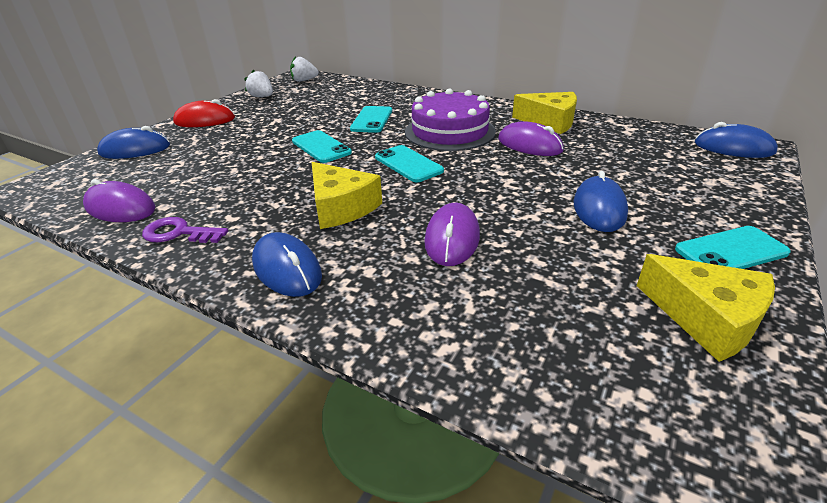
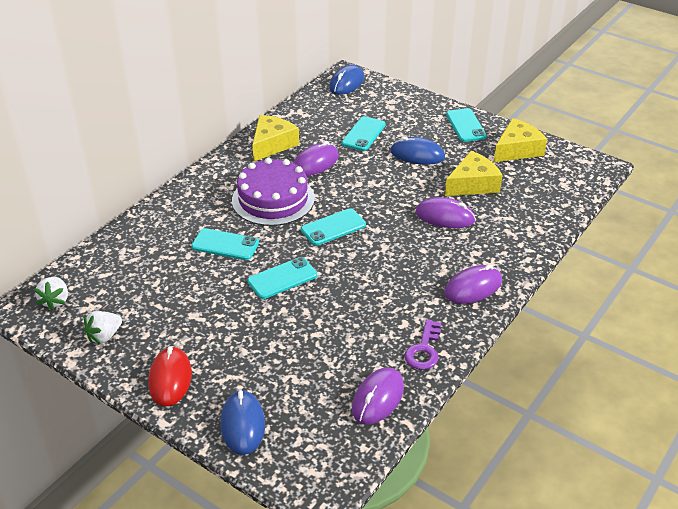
camera: 85 degrees left, 5 degrees up
(287, 269) = (473, 287): blue mouse -> purple mouse
(341, 207) = (398, 264): yellow cheese -> yellow cheese (473, 184)
(617, 167) = (363, 134): none -> turquoise phone

